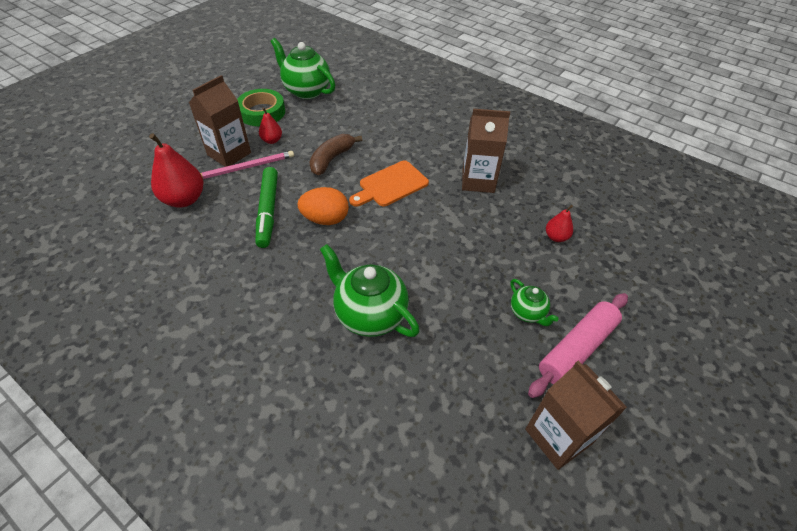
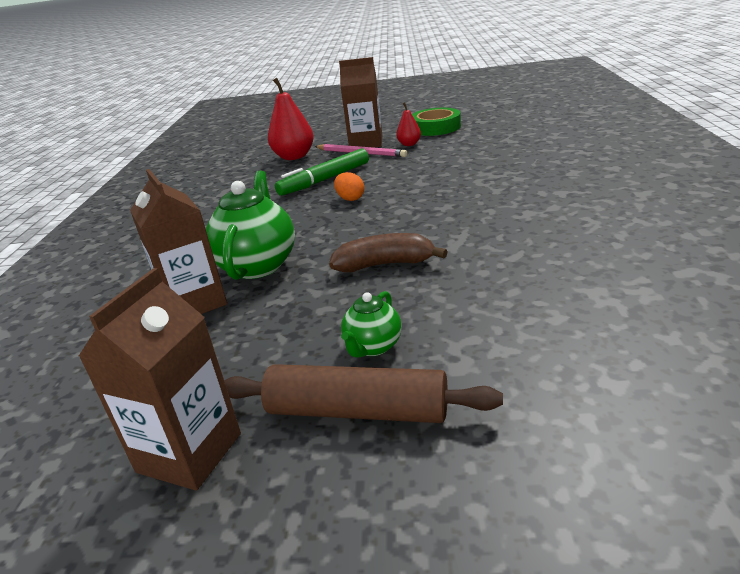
camera: 60 degrees right, 20 degrees down
(306, 91) = (498, 123): green teapot -> none
(325, 219) = (350, 199): orange egg -> orange egg, size x0.64
(331, 159) = (430, 167): brown banana -> brown banana (385, 264)
(390, 185) = (445, 199): orange cutting board -> none
(478, 181) = (544, 228): brown carton -> brown carton (194, 303)
(556, 237) = (545, 312): red pear -> none
(577, 349) = (357, 411): pink rolling pin -> brown rolling pin

